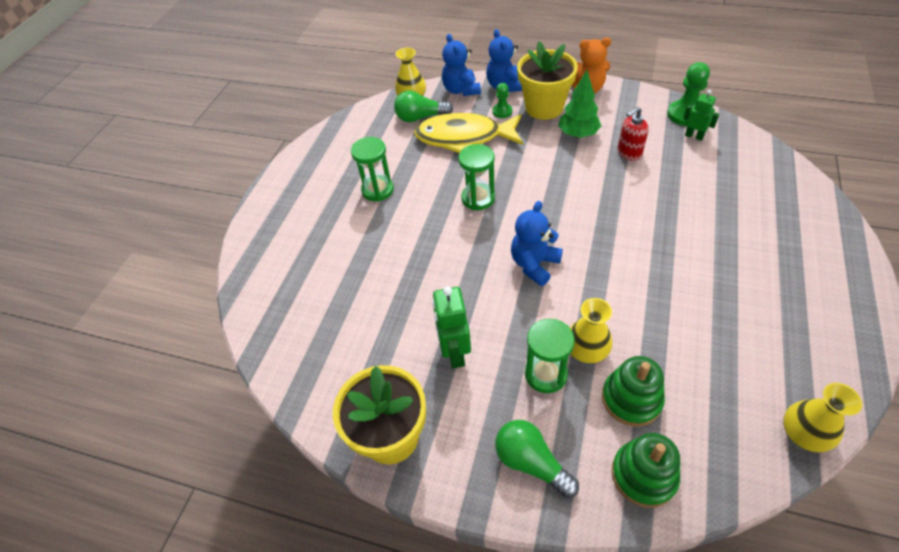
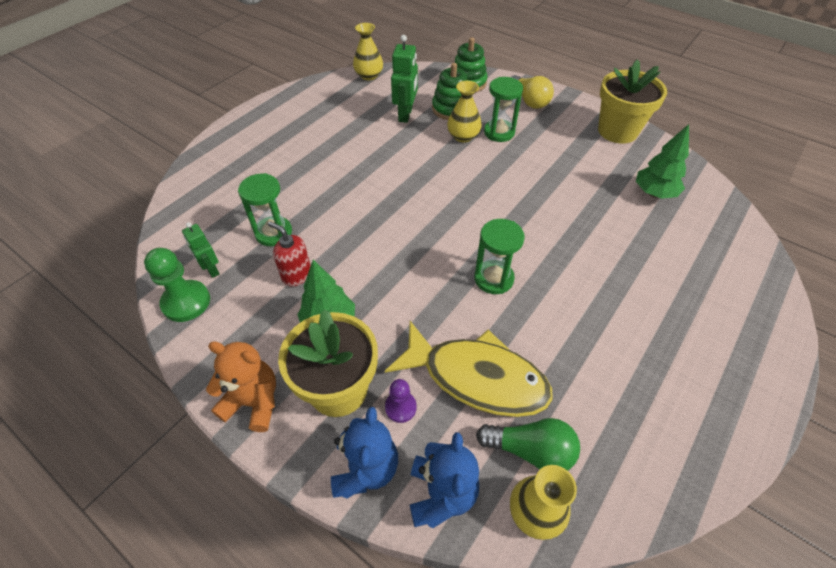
camera: 165 degrees left, 0 degrees up
(344, 337) = (654, 193): none -> green tree
(377, 190) = (614, 333): green hourglass -> green hourglass (273, 233)
(454, 352) = (561, 160): green robot -> green robot (405, 115)
(502, 111) = (400, 407): green pawn -> purple pawn
(531, 462) = (529, 101): green light bulb -> yellow light bulb
(534, 264) = (469, 198): blue teddy bear -> none
(629, 153) = (296, 275): red soap dispenser -> red soap dispenser turned 135 degrees counterclockwise

